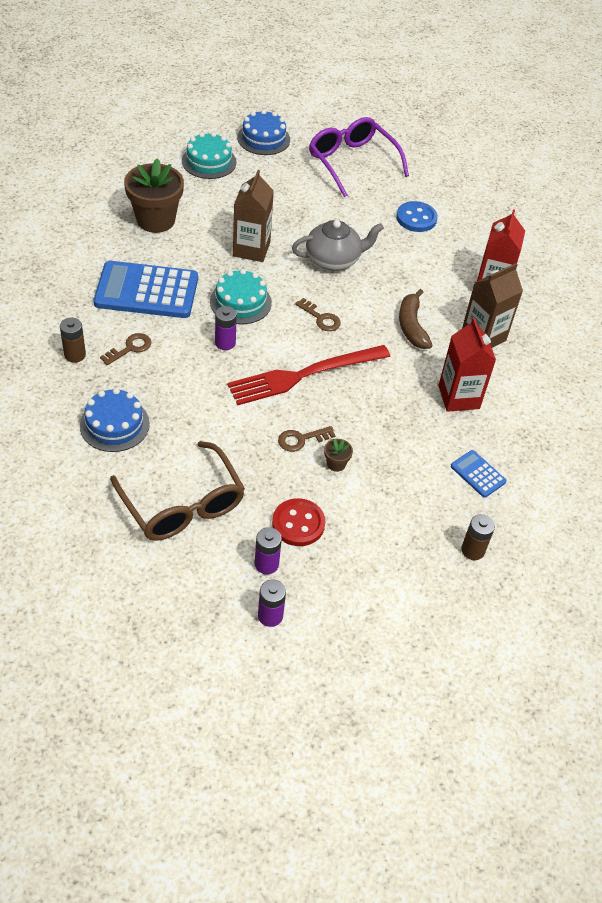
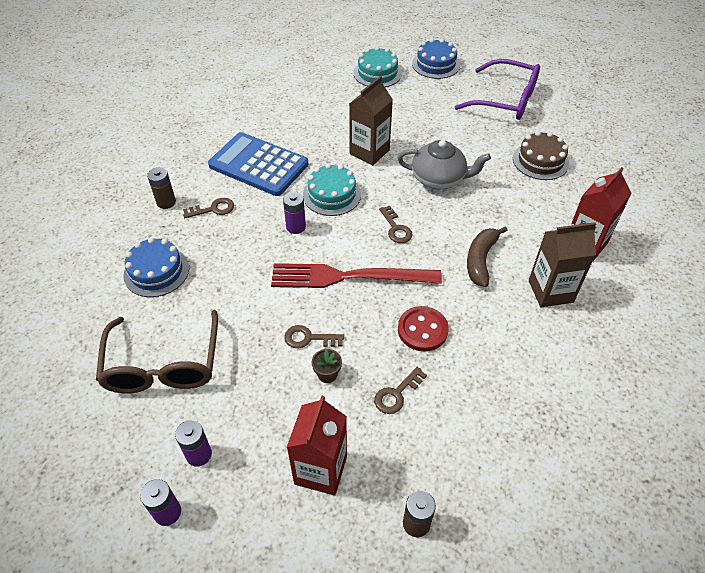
camera: 30 degrees right, 0 degrees up
(155, 220) = (303, 109): brown flower pot -> none
(298, 524) = (254, 423): red button -> red button (422, 330)
(352, 163) = (505, 100): purple glasses -> purple glasses turned 120 degrees clockwise
(403, 460) = (397, 394): none -> brown key
(416, 218) = (540, 161): blue button -> brown cake
(458, 397) = (491, 346): red carton -> red carton (320, 470)
(478, 474) = (468, 437): blue calculator -> none

